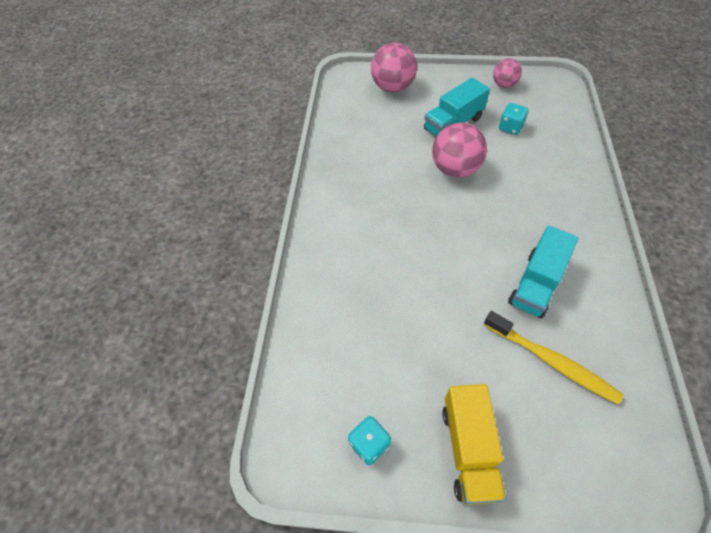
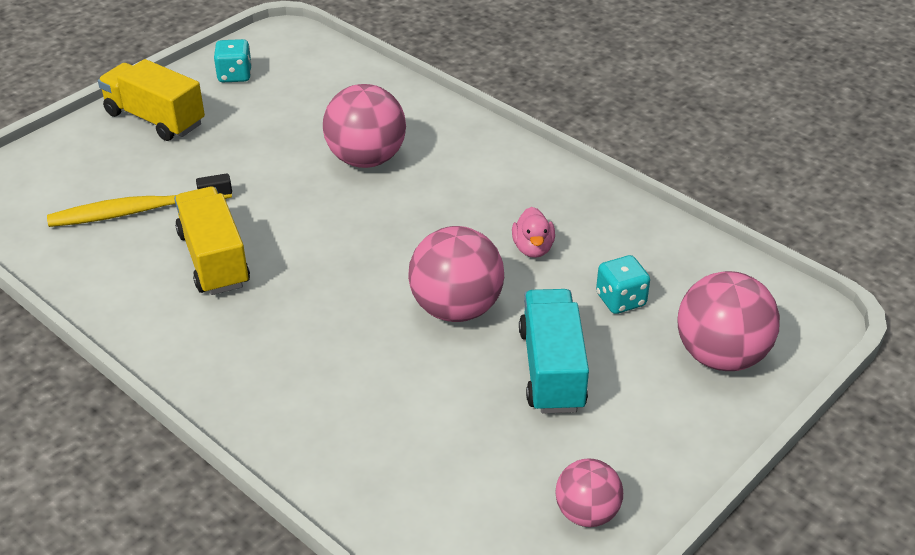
camera: 125 degrees right, 15 degrees down
(387, 280) = (366, 159): none -> pink ball
(388, 168) = (533, 248): none -> pink duck
(510, 127) = (469, 432): turquoise dice -> turquoise dice (620, 300)
(536, 284) = (214, 259): turquoise truck -> yellow truck

